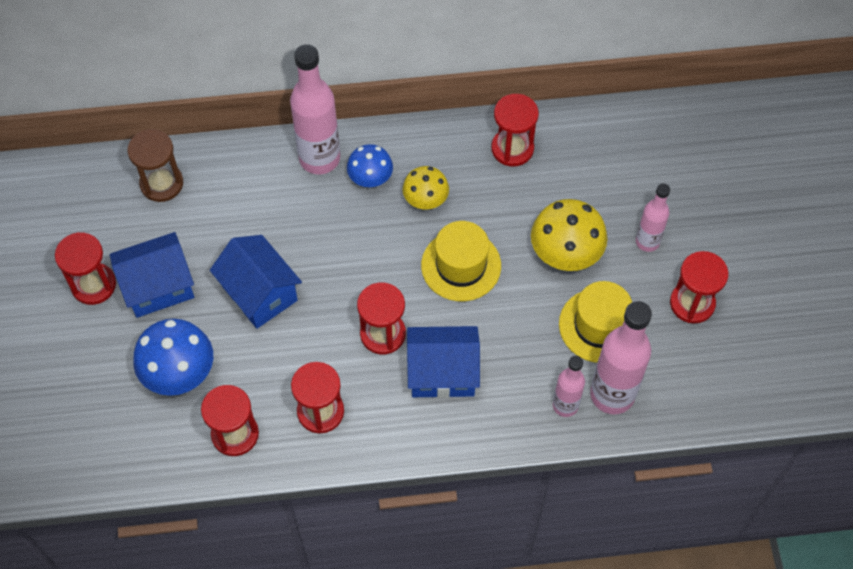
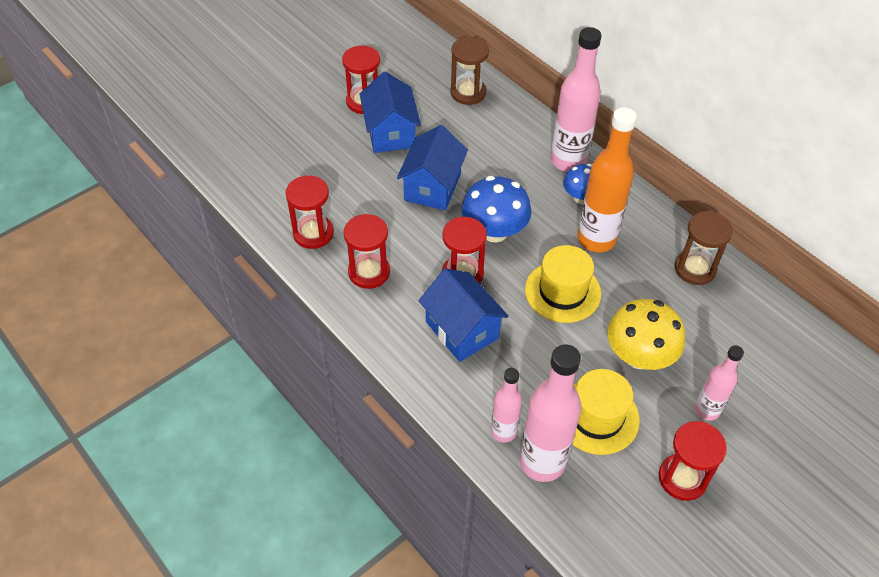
camera: 55 degrees right, 10 degrees down
(158, 287) = (390, 133): blue house -> blue house turned 45 degrees clockwise
(179, 372) = (336, 178): blue mushroom -> blue mushroom (494, 231)
(425, 200) = (596, 239): yellow mushroom -> orange bottle
(512, 148) = (695, 269): red hourglass -> brown hourglass

